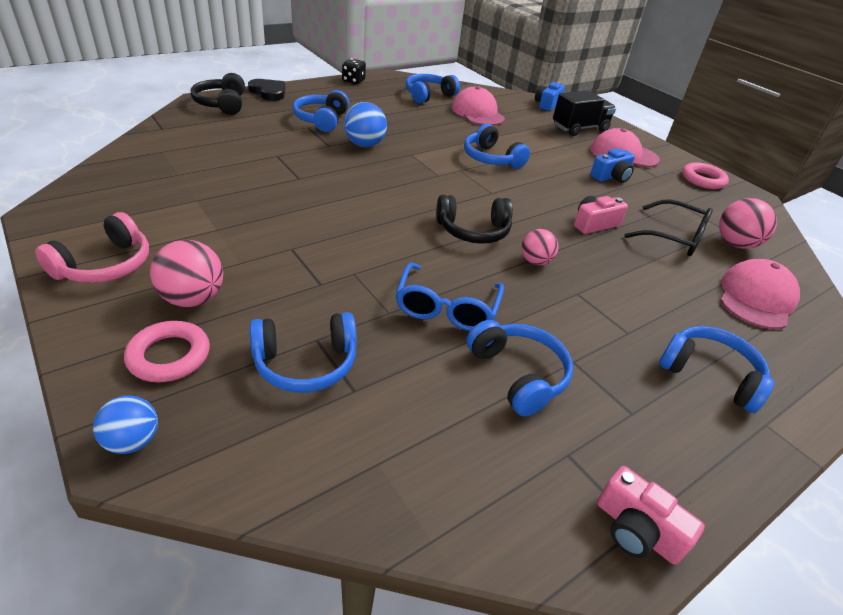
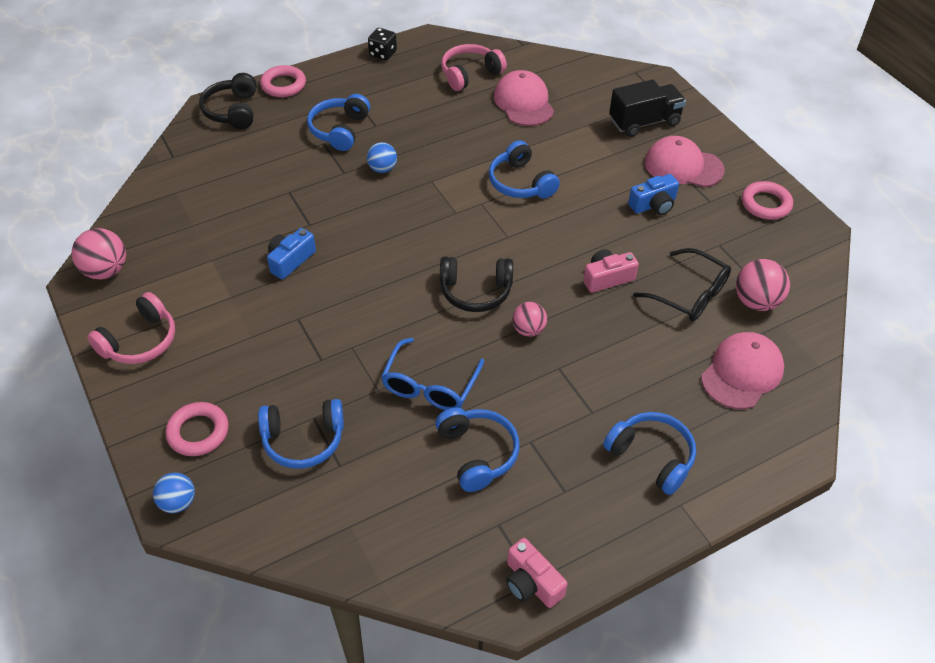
camera: 10 degrees right, 10 degrees up
(193, 299) = (214, 376): pink ball -> pink ball (106, 271)
(268, 92) = (283, 85): black heart -> pink ring
(364, 145) = (382, 169): blue ball -> blue ball, size x0.66
(428, 95) = (470, 74): blue headphones -> pink headphones
(547, 104) = (617, 78): blue camera -> blue camera (290, 260)

